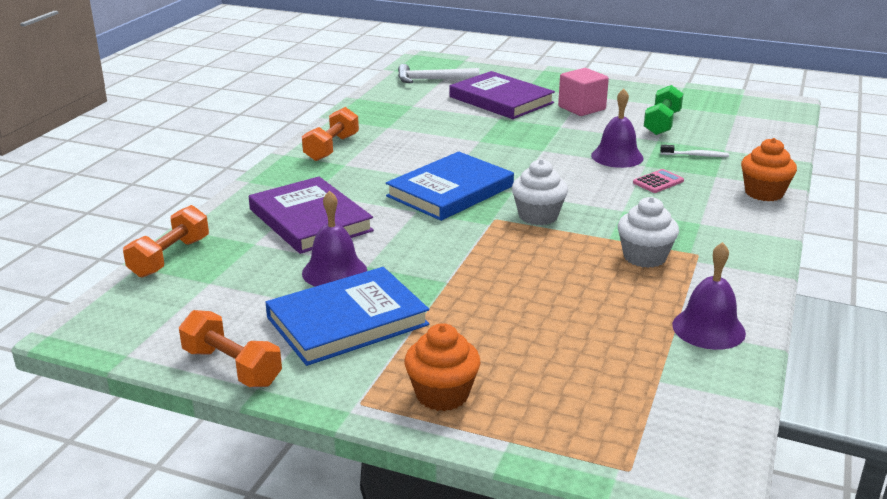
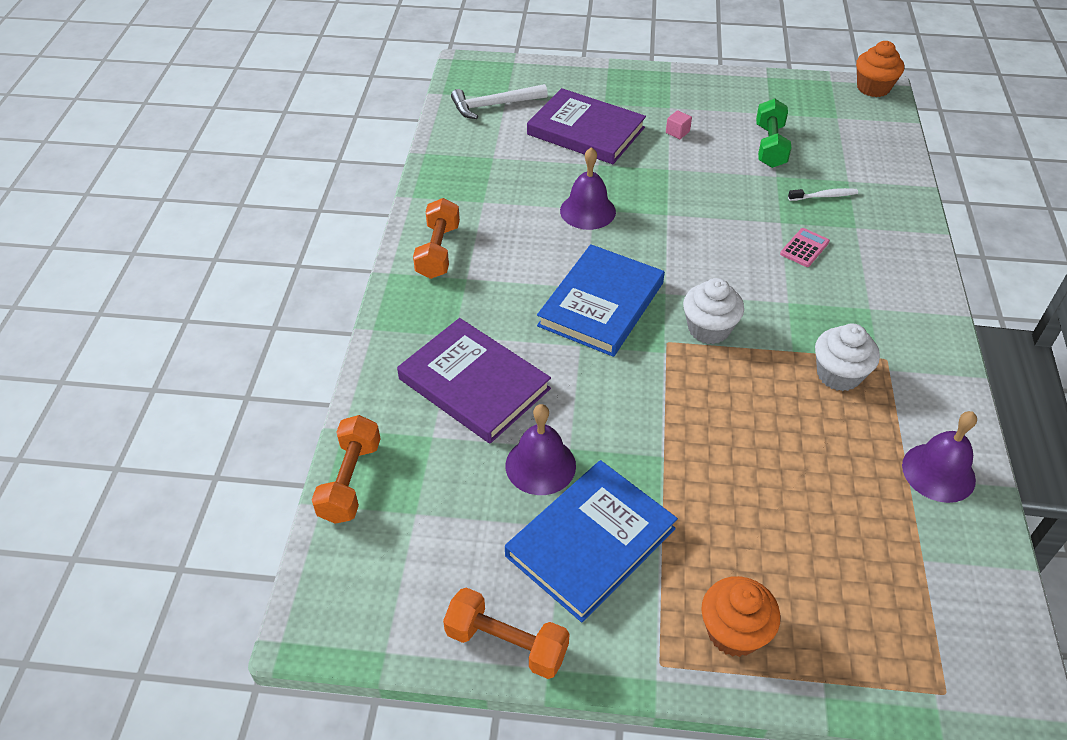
camera: 15 degrees left, 20 degrees up
(581, 108) = (677, 132): pink cube -> pink cube, size x0.47
(617, 156) = (747, 212): purple bell -> purple bell (587, 211)
(764, 193) = (912, 247): orange cupcake -> orange cupcake (873, 88)

